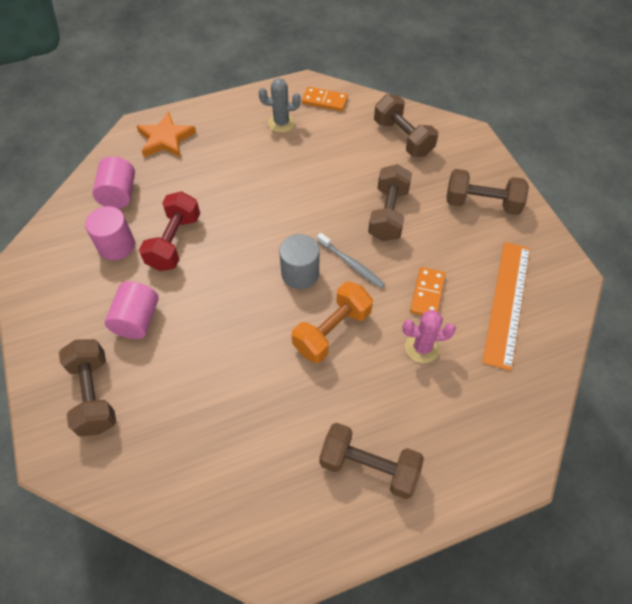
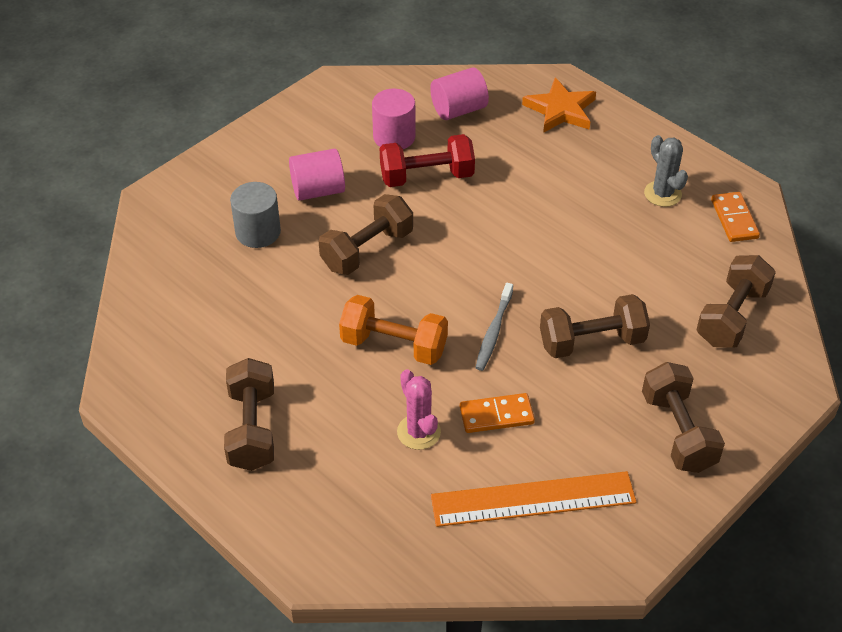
camera: 65 degrees right, 10 degrees down
(94, 395) = (224, 197): brown dumbbell -> brown dumbbell (367, 250)
(300, 273) = (452, 292): grey cylinder -> grey cylinder (258, 232)

